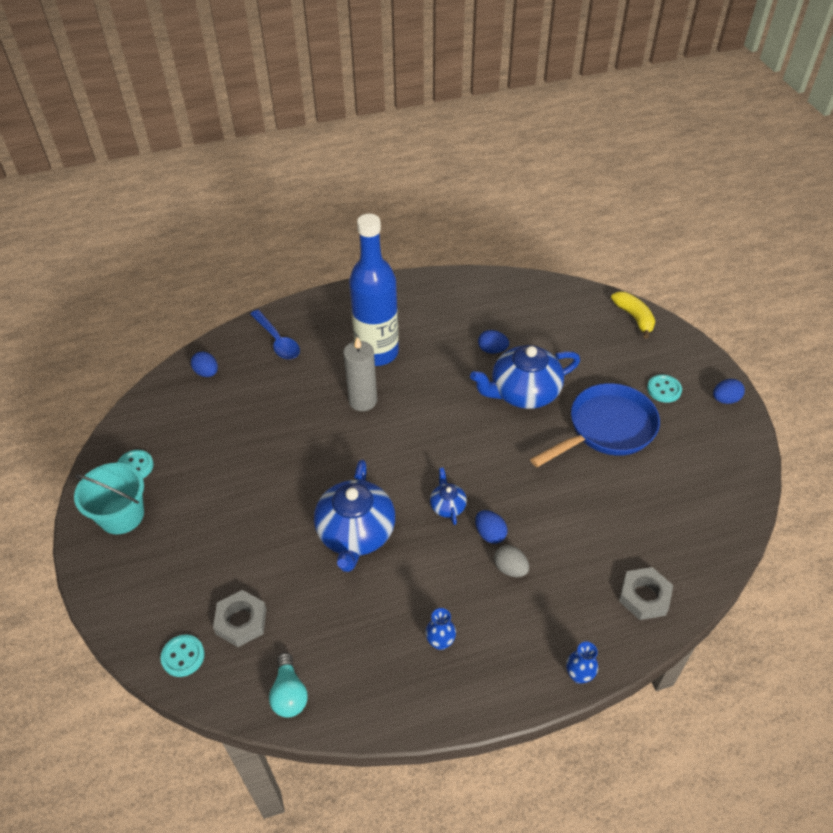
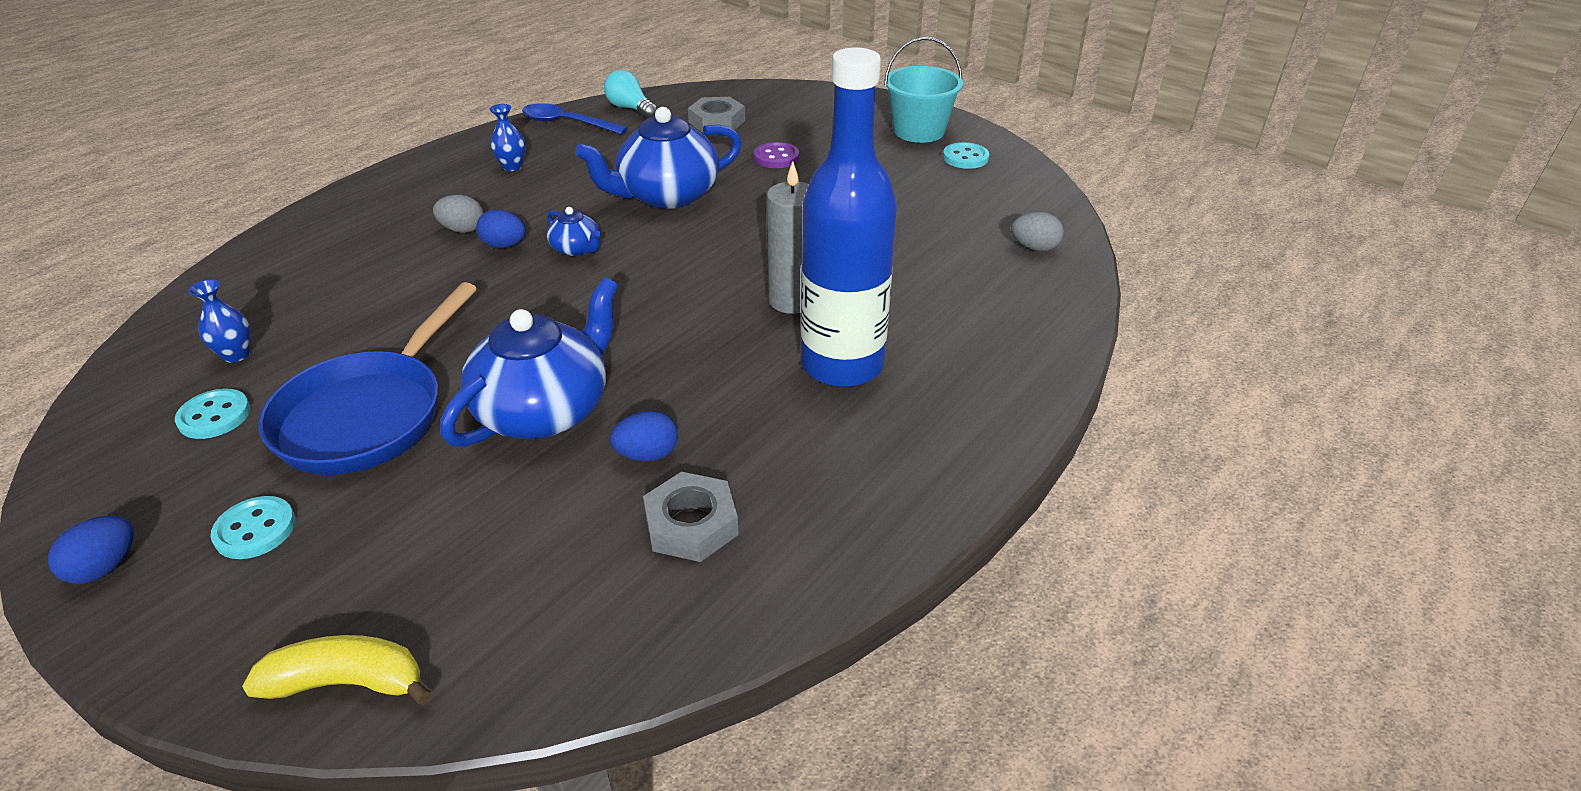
camera: 145 degrees right, 10 degrees down
(183, 656) = (742, 96): turquoise button -> turquoise button (214, 416)
(207, 373) = (1034, 247): blue egg -> grey egg
(247, 539) = (776, 157): none -> purple button
(277, 341) = (1007, 316): blue spoon -> blue spoon (567, 123)
(356, 533) = (667, 195): blue teapot -> blue teapot turned 90 degrees counterclockwise
(579, 675) = (350, 192): blue vase -> blue vase (236, 355)
(634, 317) = (347, 682): yellow banana -> yellow banana turned 150 degrees clockwise
(644, 596) = (278, 262): grey nut -> grey nut (691, 524)

